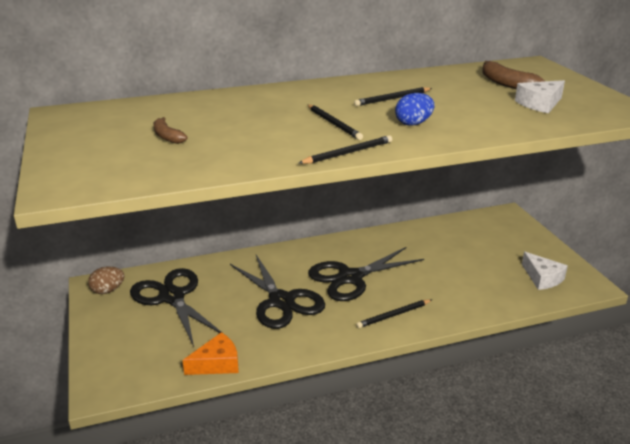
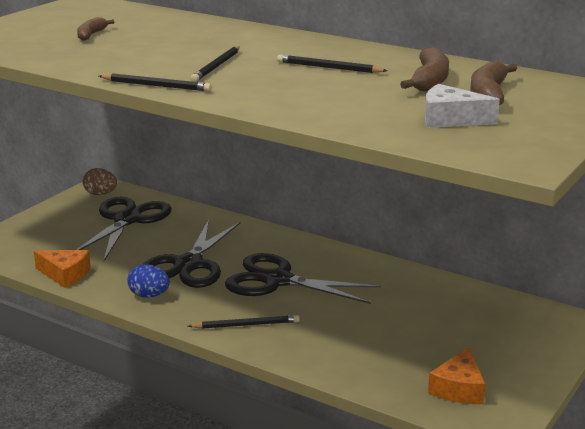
camera: 50 degrees right, 5 degrees down
(393, 315) = (246, 325): black pencil -> black pencil turned 150 degrees clockwise
(413, 123) = (274, 88): blue egg -> blue egg (149, 295)
(460, 86) = (429, 80): none -> brown banana
(542, 278) = (459, 388): white cheese -> orange cheese

